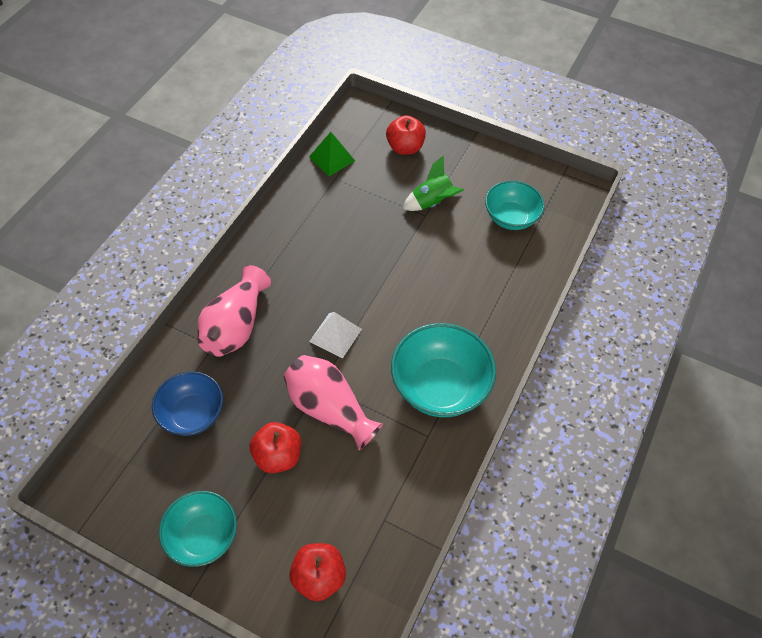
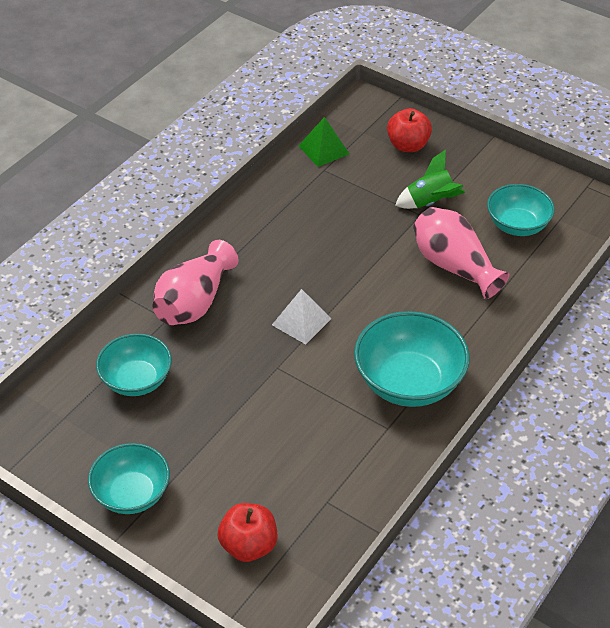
camera: 10 degrees right, 10 degrees down
(192, 414) = (136, 380): blue bowl -> turquoise bowl
(278, 456) = (222, 429): red apple -> none
(329, 409) = (284, 391): pink vase -> pink vase (454, 266)

